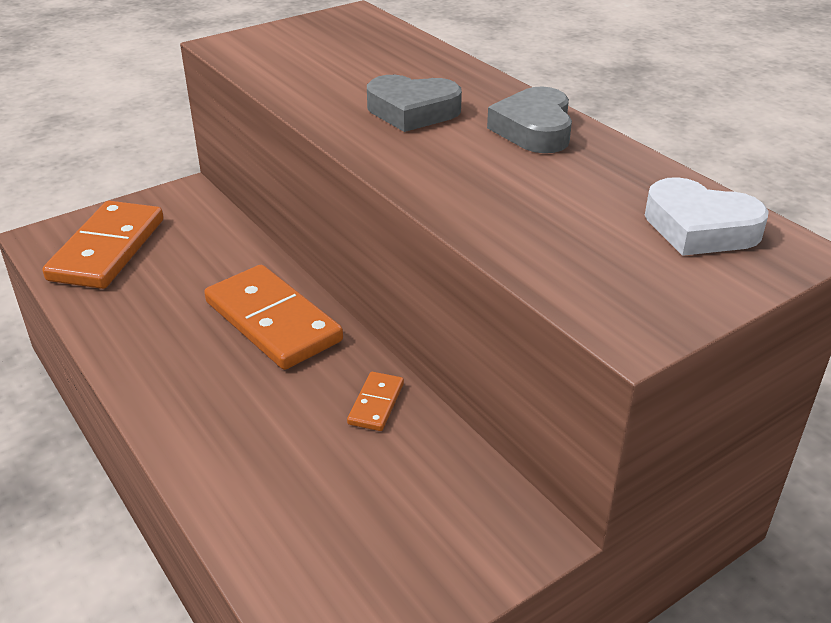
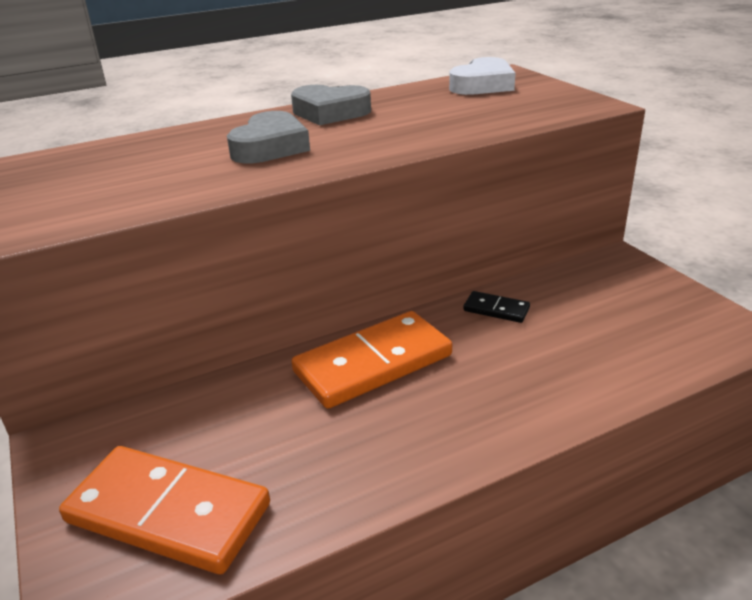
camera: 80 degrees left, 5 degrees down
(376, 404) = (496, 309): orange domino -> black domino

